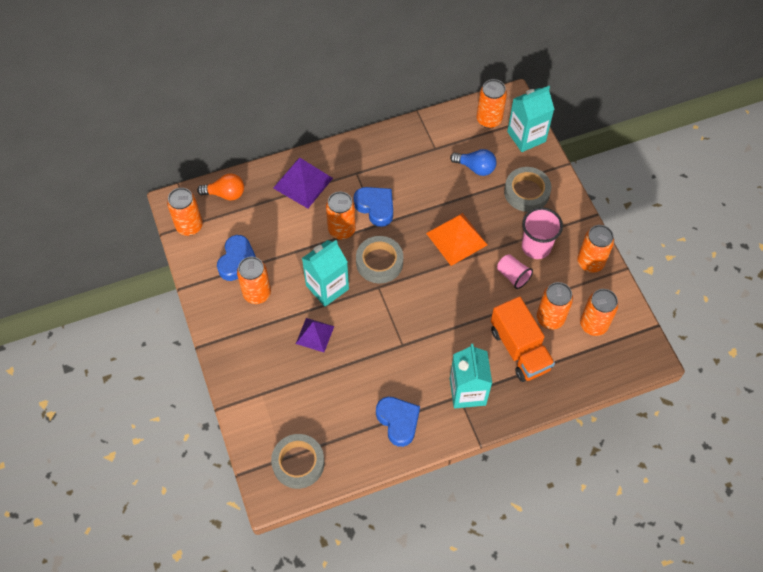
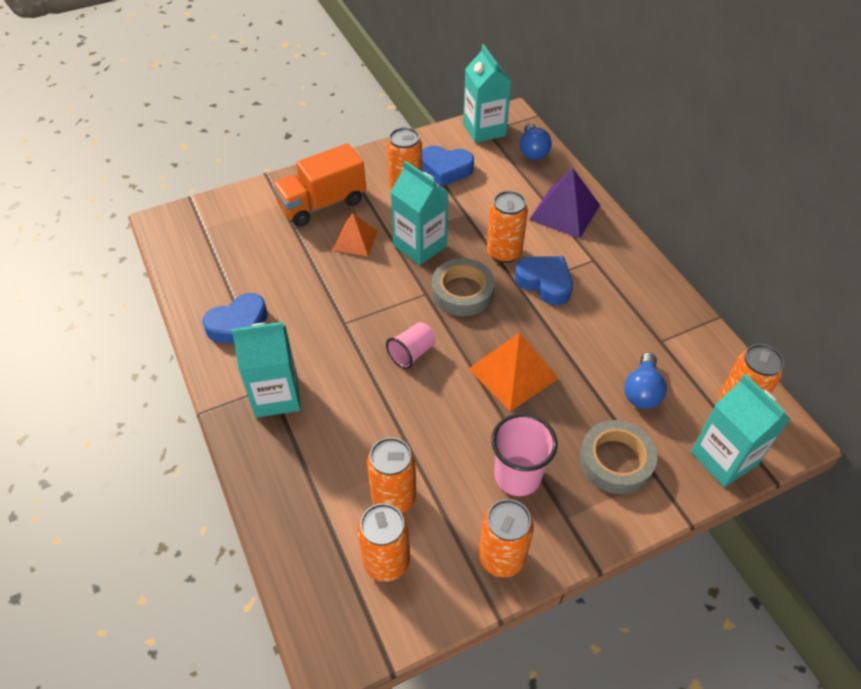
camera: 85 degrees right, 10 degrees down
(189, 226) = (484, 129): orange can -> turquoise carton
(225, 194) = (533, 151): orange light bulb -> blue light bulb
(298, 463) = (196, 240): grey tape -> none
(315, 334) = (355, 240): purple pyramid -> orange pyramid
(375, 207) = (545, 283): blue heart -> blue heart turned 90 degrees counterclockwise
(513, 276) = (462, 445): pink cup -> pink cup (412, 353)
(519, 349) = (341, 457): orange truck -> orange truck (322, 204)

